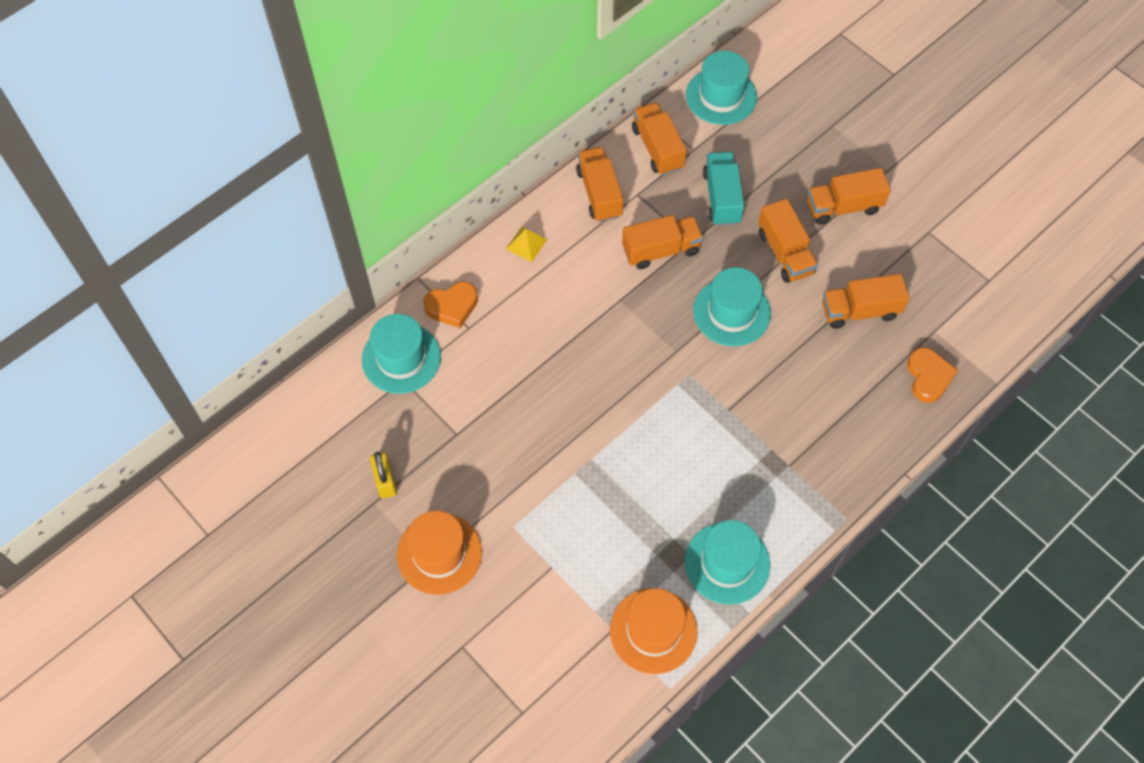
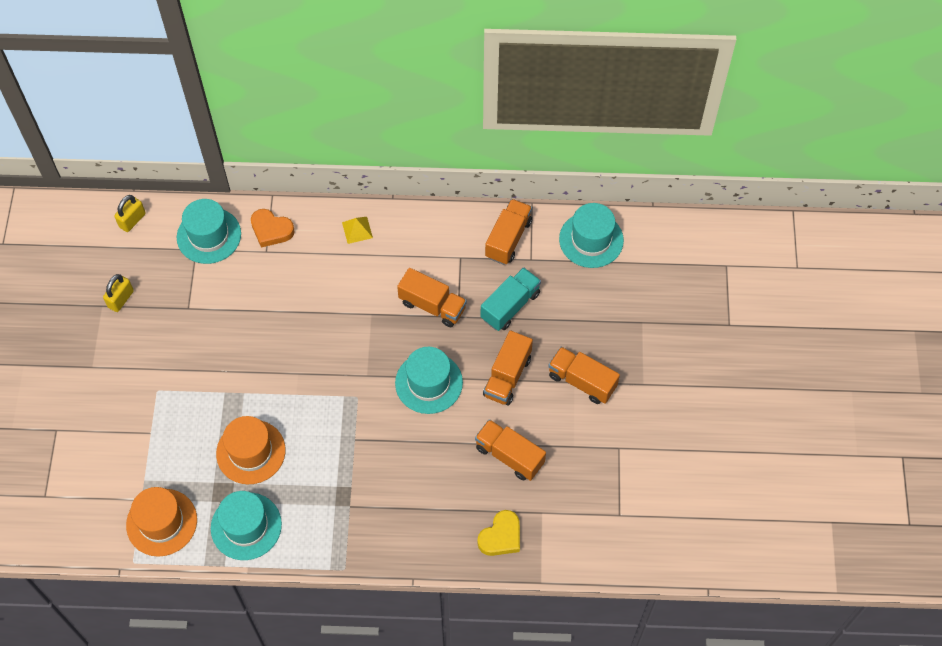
camera: 45 degrees right, 0 degrees up
(313, 406) = (132, 220): none -> yellow padlock
(439, 553) = (102, 367): orange hat -> orange hat (251, 452)
(599, 193) = (437, 236): orange truck -> none
(928, 377) = (501, 536): orange heart -> yellow heart

